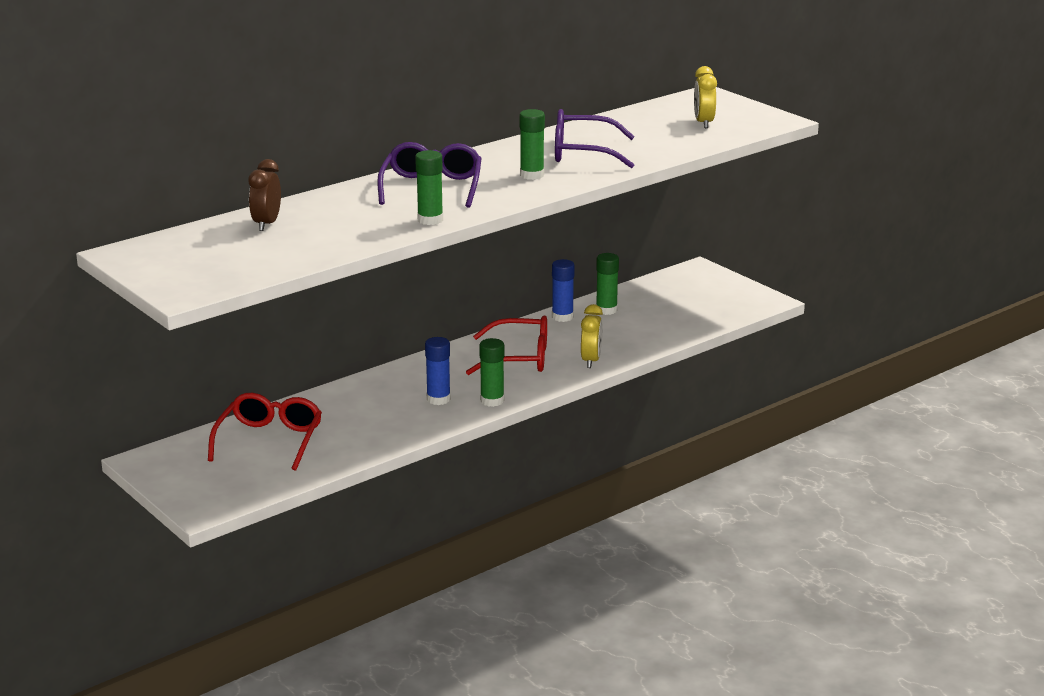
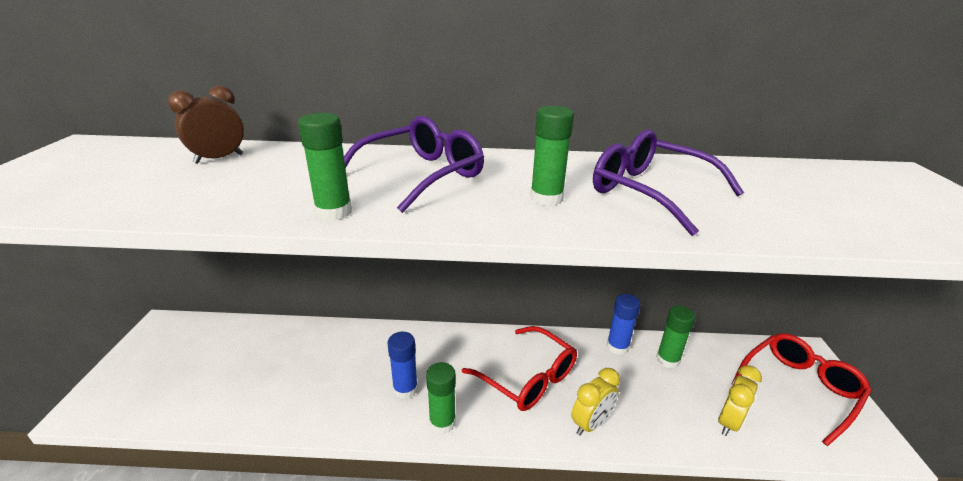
camera: 40 degrees right, 5 degrees up
(269, 440) = (242, 357): red glasses -> red glasses (799, 388)
(703, 123) = (874, 205): yellow clock -> yellow clock (728, 422)

